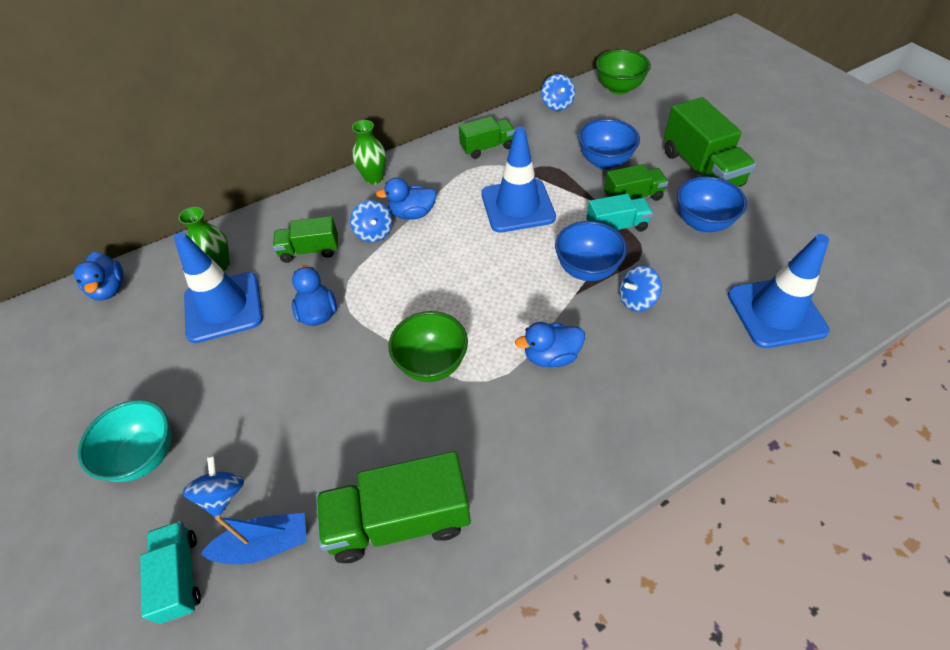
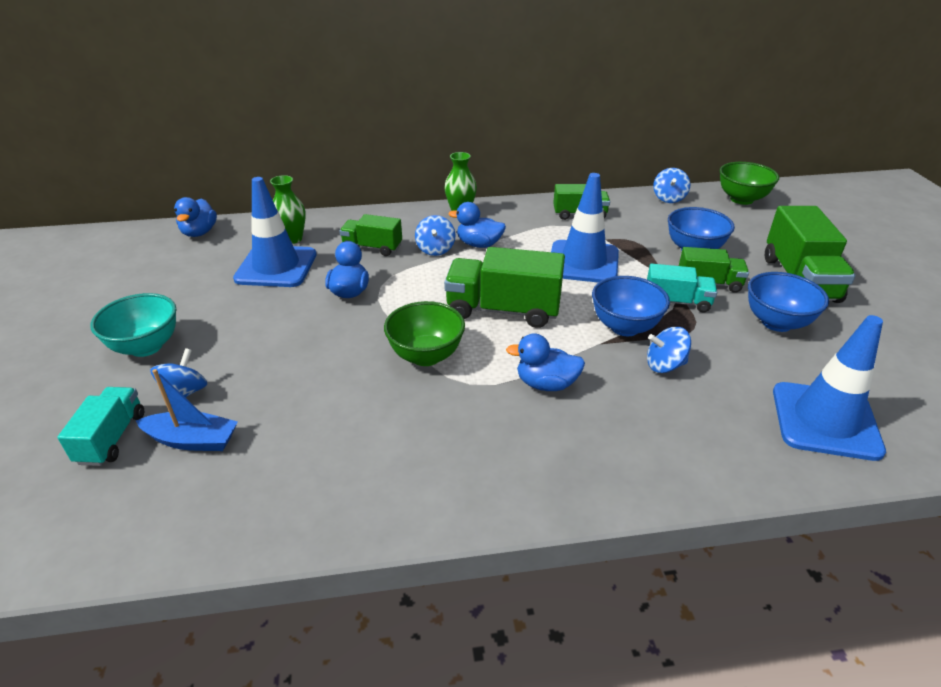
camera: 20 degrees right, 15 degrees down
(399, 520) = (318, 463): green truck -> green truck (503, 310)

